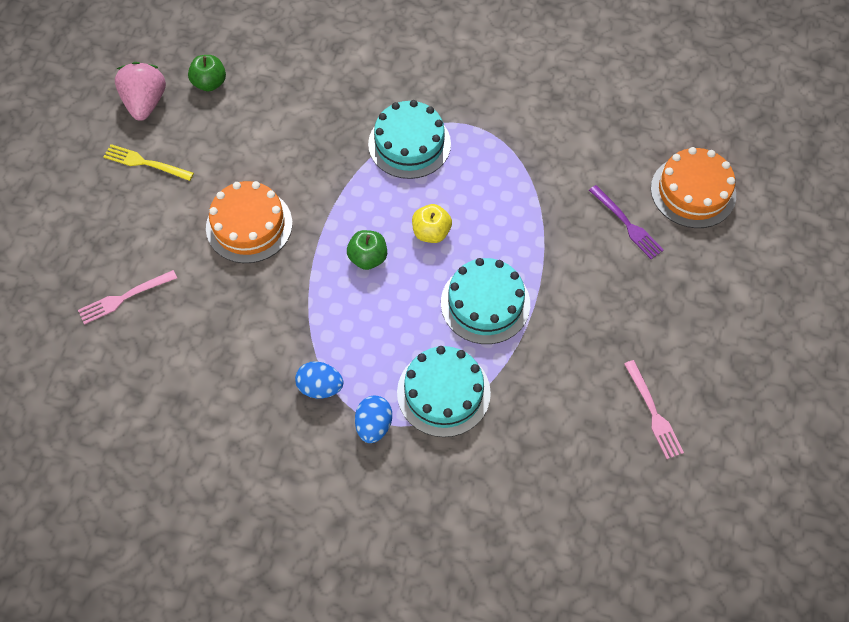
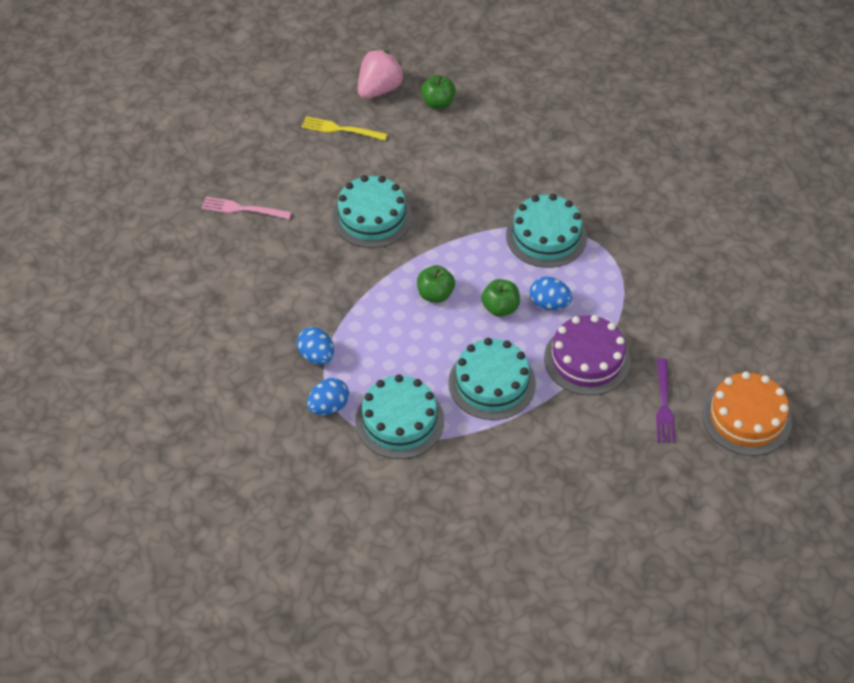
camera: 40 degrees right, 10 degrees down
(144, 163) = (340, 129): yellow fork -> yellow fork turned 45 degrees counterclockwise
(249, 225) = (372, 217): orange cake -> turquoise cake
(431, 232) = (500, 308): yellow apple -> green apple
(466, 201) = (549, 304): none -> blue egg
(538, 228) = (587, 359): none -> purple cake
(654, 413) = (544, 548): pink fork -> none

